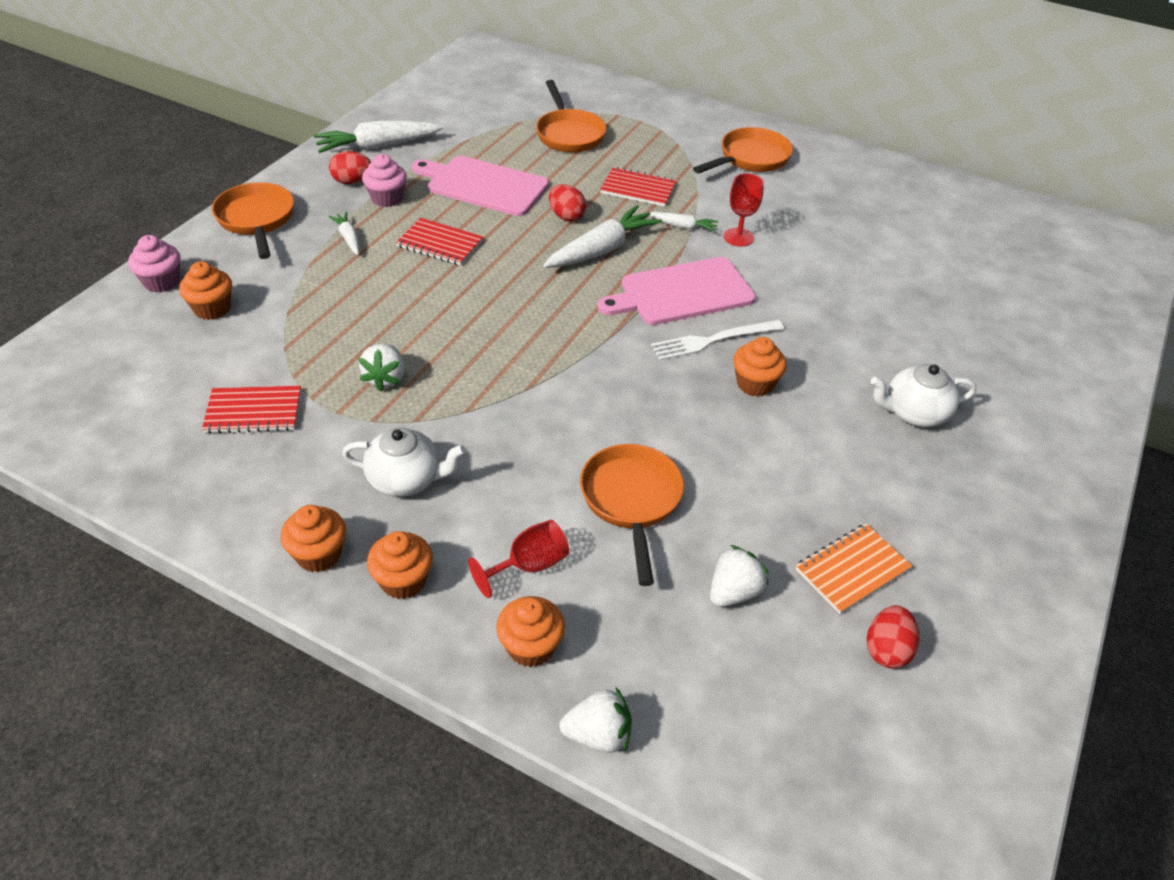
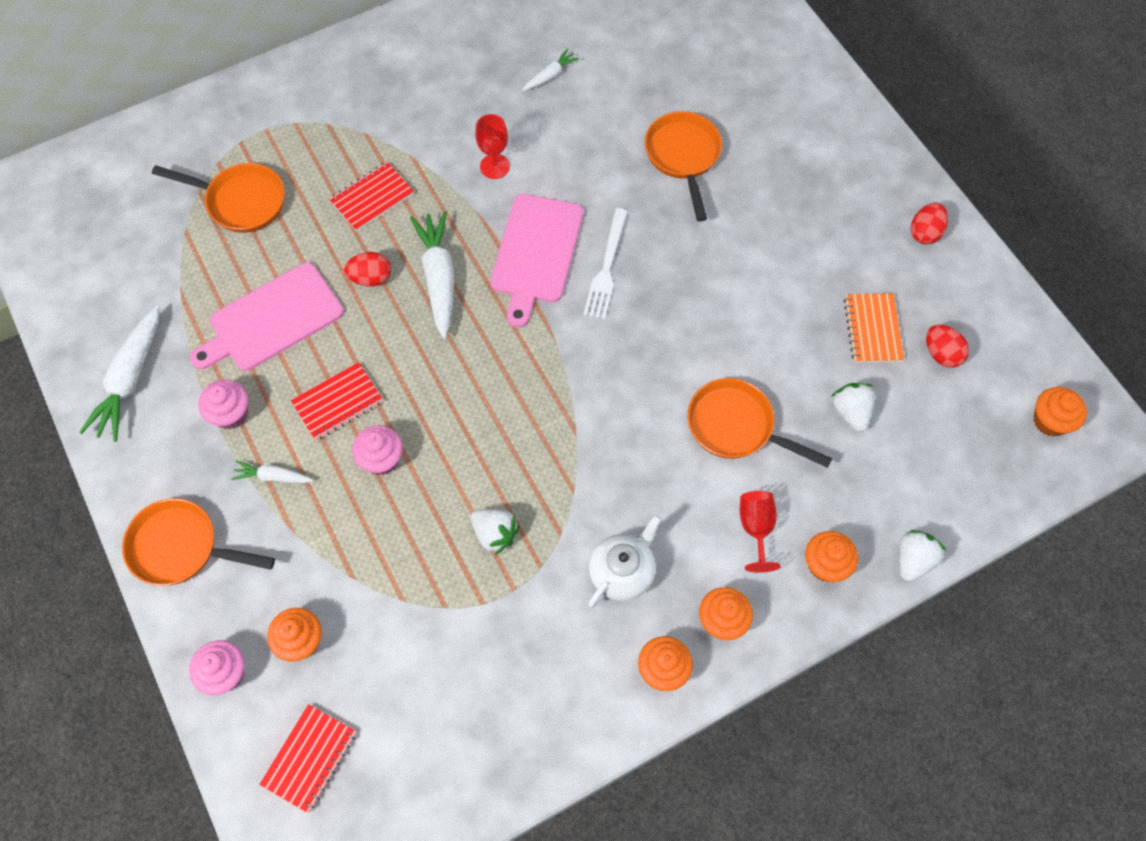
camera: 55 degrees left, 20 degrees up
(253, 411) = (470, 657): red notebook -> red notebook (309, 758)
(352, 181) = (177, 432): red egg -> red egg (924, 233)
(407, 286) = (381, 459): none -> pink cupcake
(682, 227) = (451, 198): white carrot -> white carrot (550, 75)
(750, 159) = (392, 83): orange pan -> orange pan (683, 157)
(755, 384) = (672, 271): orange cupcake -> orange cupcake (1050, 421)
(914, 413) = (764, 191): white teapot -> none

